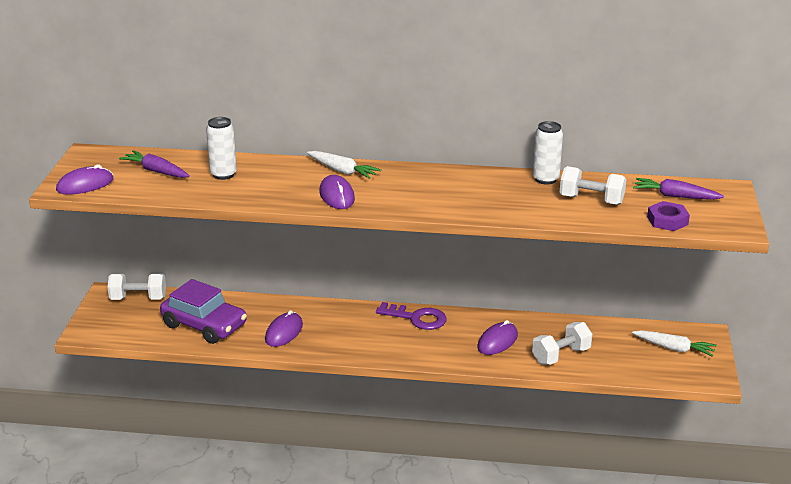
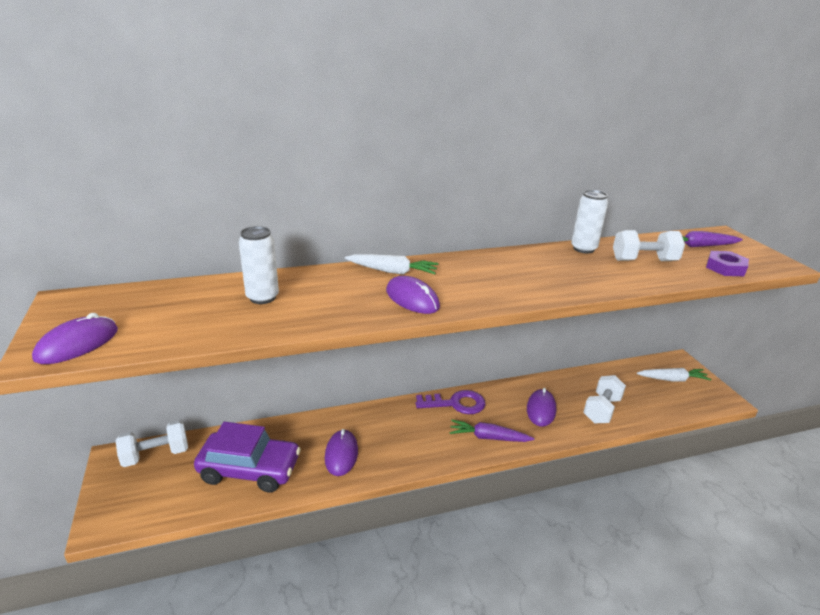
camera: 25 degrees left, 0 degrees up
(156, 171) = (173, 308): purple carrot -> purple carrot (488, 437)

